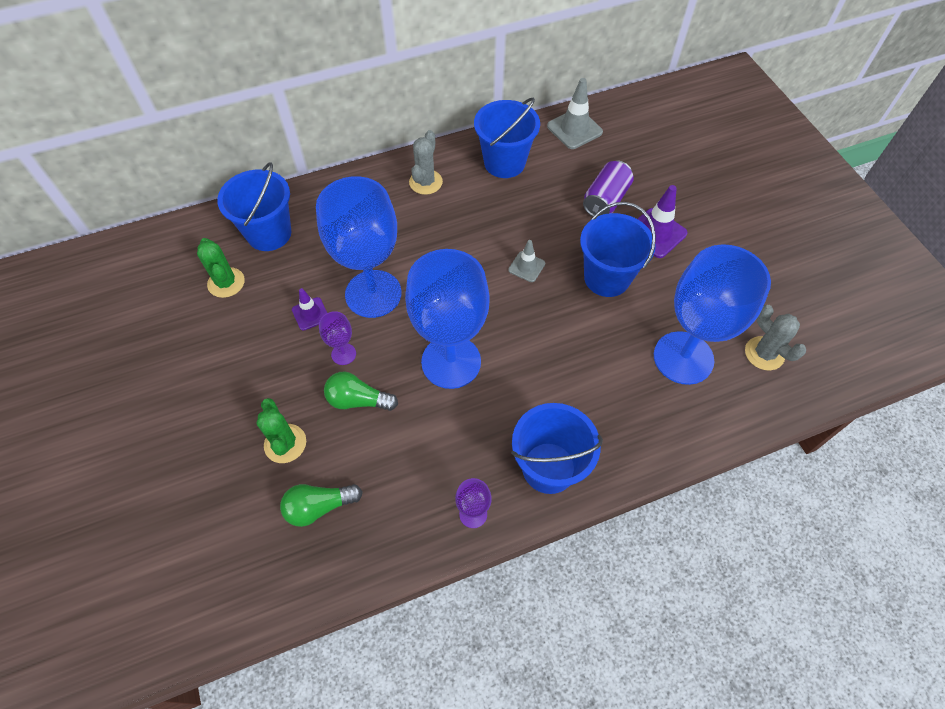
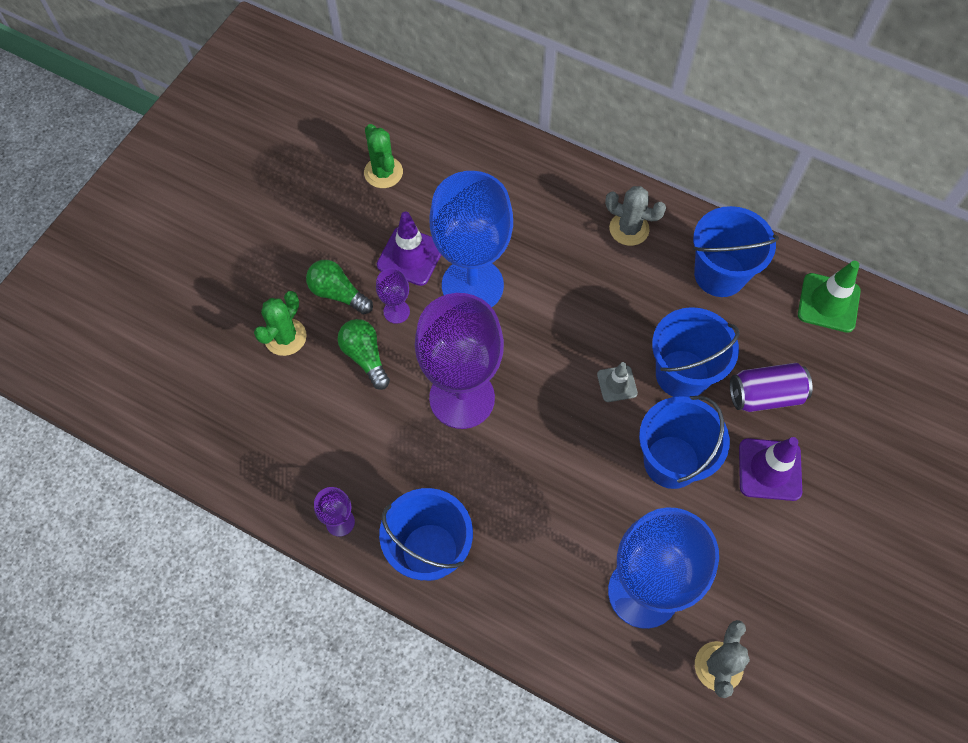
camera: 50 degrees right, 5 degrees up
(226, 283) = (383, 172): green cactus -> green cactus turned 45 degrees counterclockwise
(269, 233) = (457, 159): blue bucket -> blue bucket (682, 374)
(310, 314) = (410, 256): purple traffic cone -> purple traffic cone, size x1.66
(319, 507) = (255, 404): green light bulb -> green light bulb (338, 293)
(425, 182) = (629, 229): grey cactus -> grey cactus turned 45 degrees clockwise
(451, 362) = (462, 398): blue goblet -> purple goblet
(574, 129) = (828, 303): grey traffic cone -> green traffic cone

